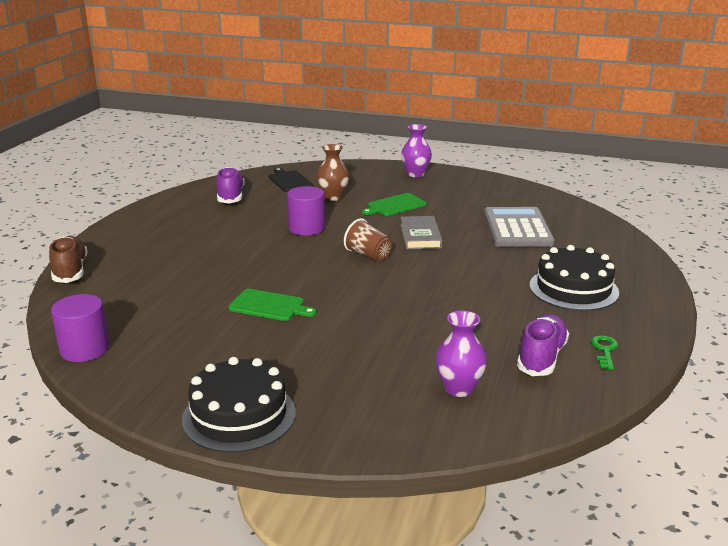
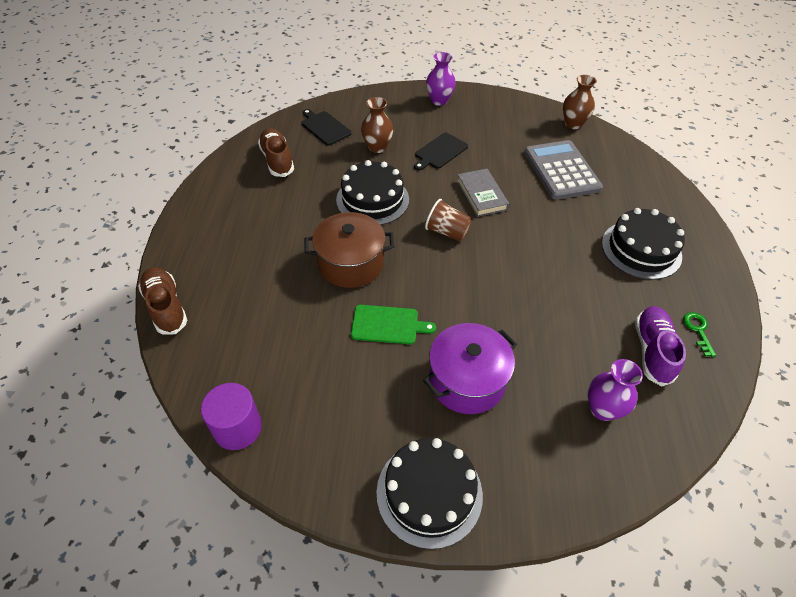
camera: 15 degrees left, 25 degrees up
(231, 196) = (277, 160): purple shoe -> brown shoe
(258, 264) = (350, 263): none -> brown pot
(306, 228) = (372, 199): purple cylinder -> black cake
(325, 350) = (467, 381): none -> purple pot
(395, 205) = (440, 152): green cutting board -> black cutting board
(550, 200) = (573, 124): none -> brown vase

